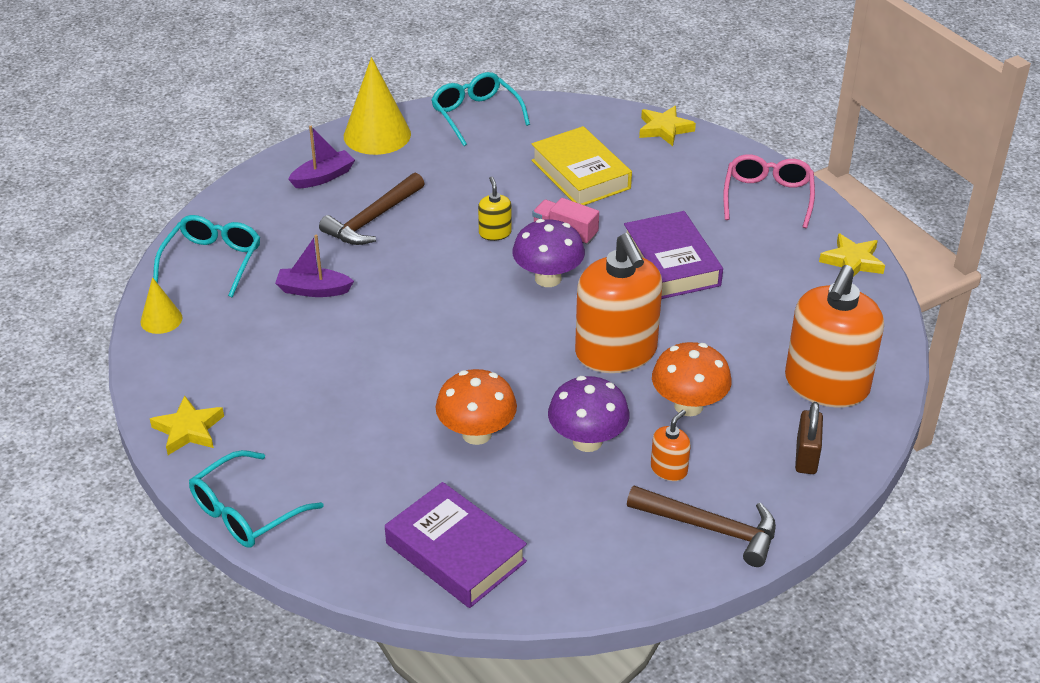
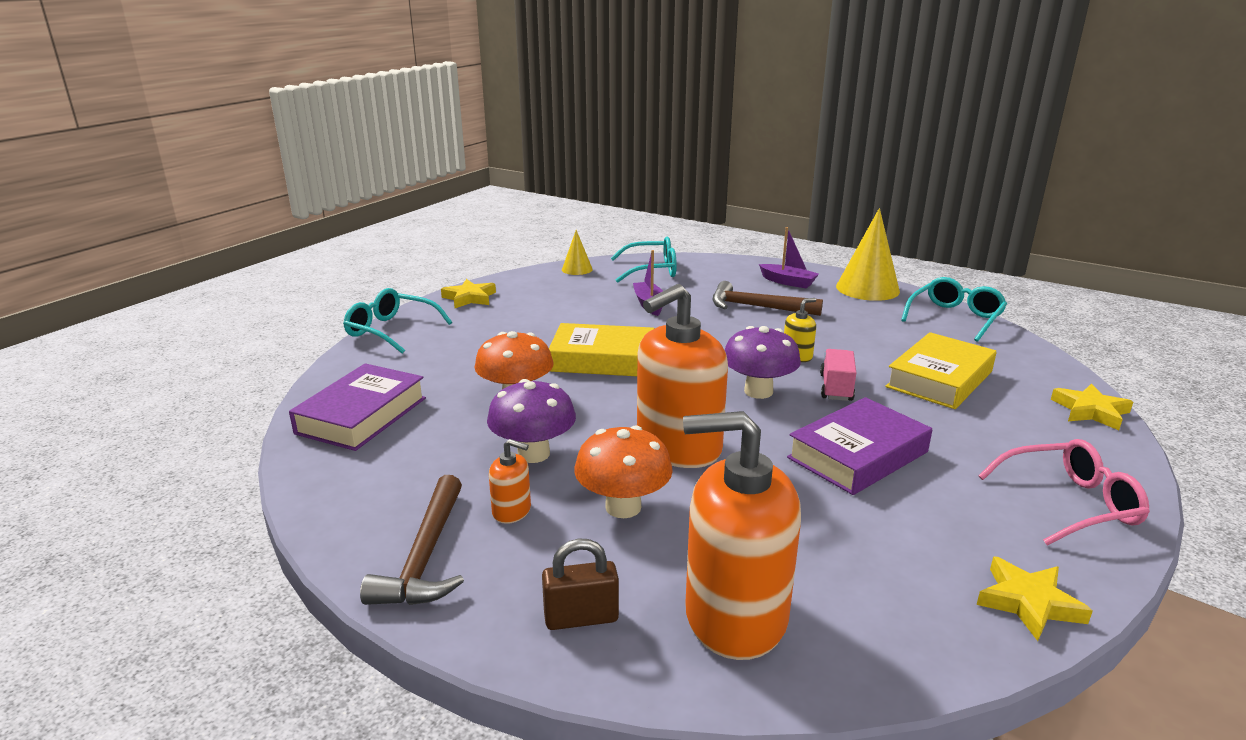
camera: 70 degrees right, 15 degrees down
(428, 357) = (602, 359): none -> yellow book

